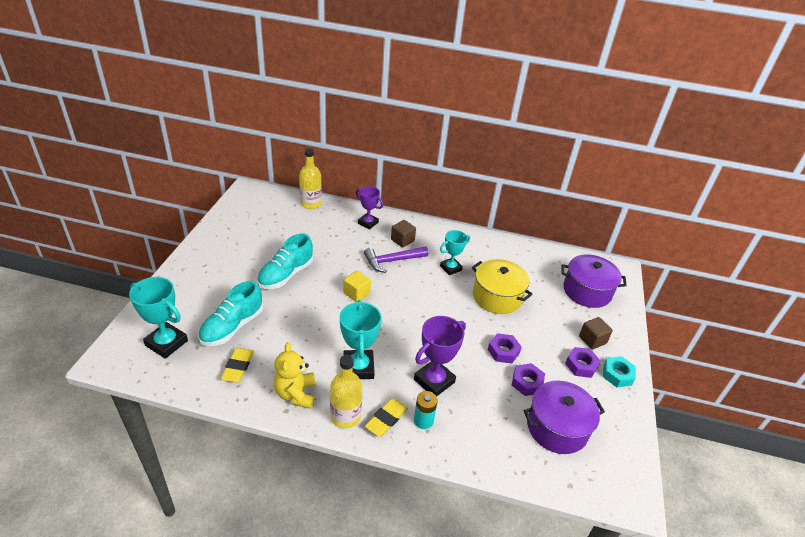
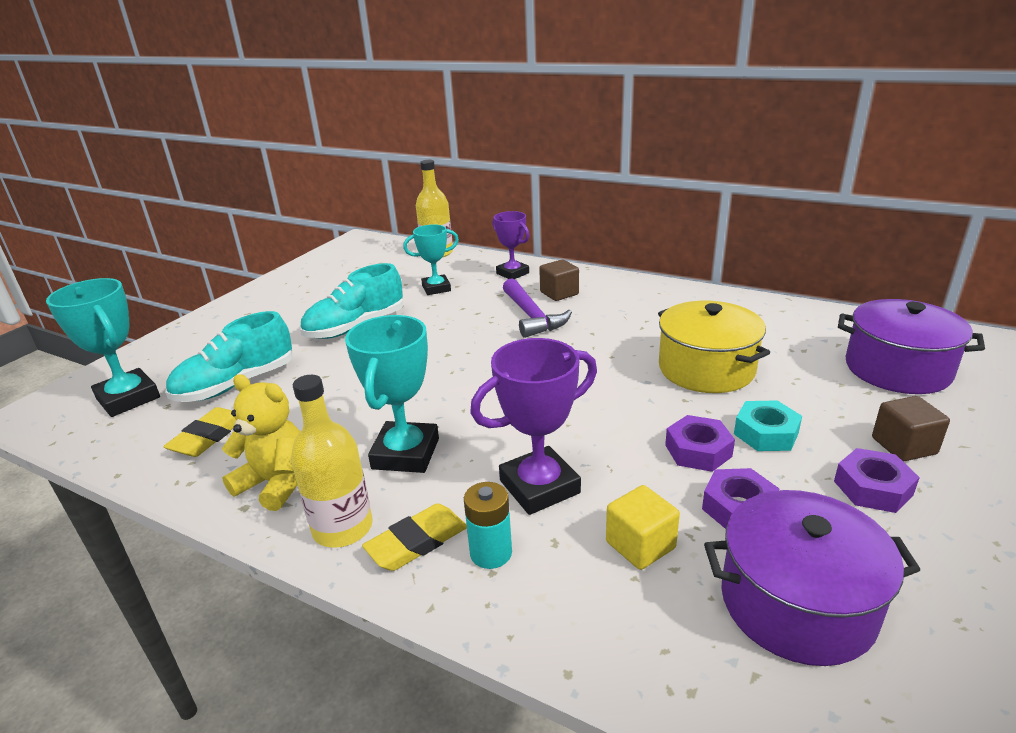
camera: 20 degrees right, 10 degrees down
(295, 394) = (276, 483): yellow teddy bear -> yellow teddy bear turned 105 degrees clockwise
(356, 293) = (454, 353): yellow cube -> yellow cube (640, 545)
(392, 261) = (532, 316): purple hammer -> purple hammer turned 105 degrees counterclockwise
(450, 268) = (630, 328): turquoise trophy -> turquoise trophy (436, 288)
(617, 375) = (964, 513): turquoise nut -> turquoise nut (766, 433)

